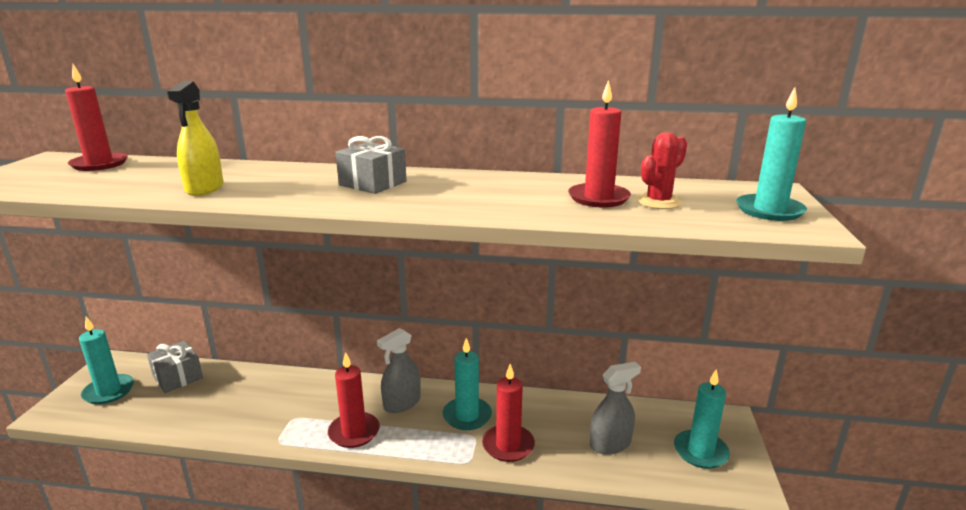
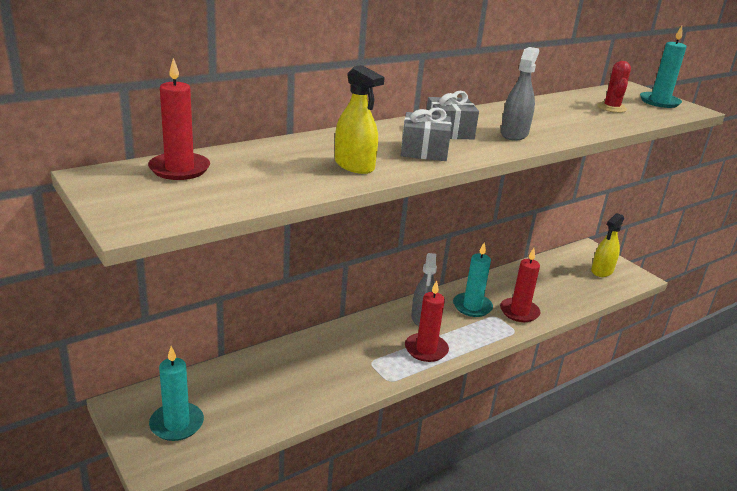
camera: 45 degrees left, 5 degrees up
(177, 377) = (219, 383): grey gift -> grey gift (424, 151)
(598, 198) = (583, 112): red candle -> none
(610, 444) = (562, 286): grey spray bottle -> grey spray bottle (514, 134)
(700, 452) = (602, 271): turquoise candle -> yellow spray bottle

